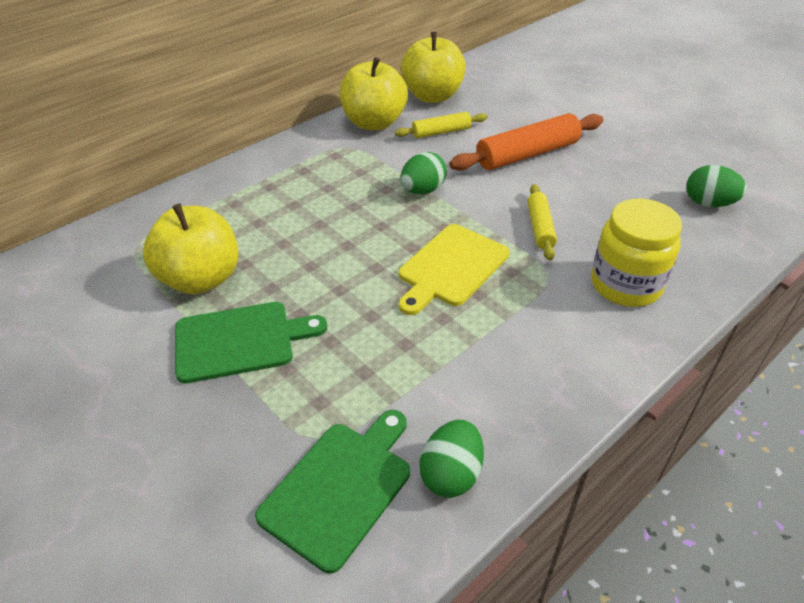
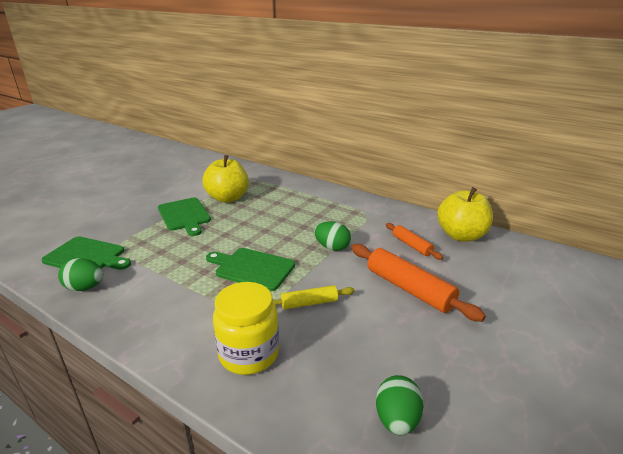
camera: 75 degrees right, 15 degrees down
(374, 123) = (403, 219): yellow apple -> none
(441, 132) = (412, 245): yellow rolling pin -> orange rolling pin
(451, 267) = (252, 268): yellow cutting board -> green cutting board

